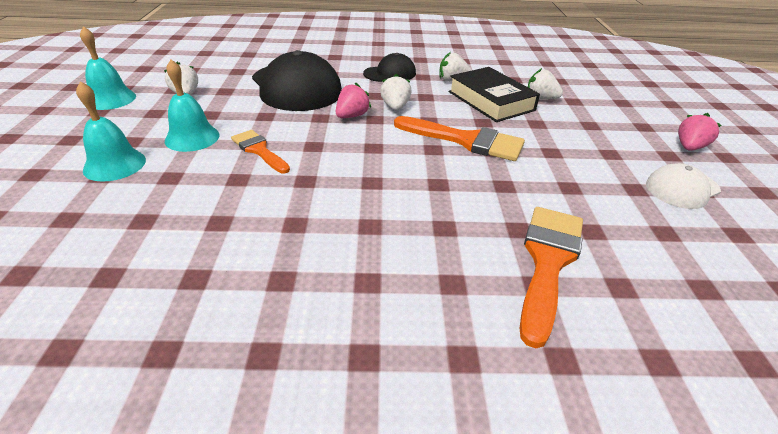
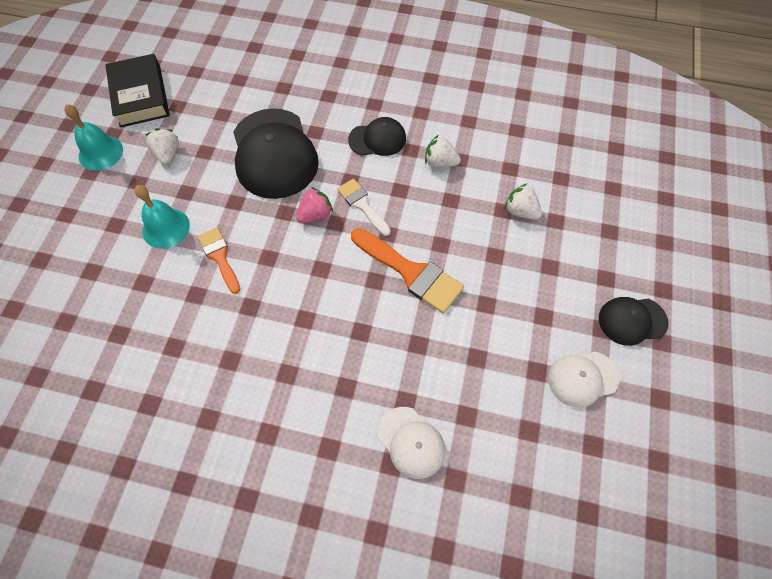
camera: 15 degrees right, 25 degrees up
(114, 165) = (101, 258): turquoise bell -> none
(395, 107) = (362, 205): white strawberry -> white brush
(490, 101) = (465, 208): black book -> black book (140, 96)
(547, 261) = (411, 442): orange brush -> white cap
(689, 147) = (632, 320): pink strawberry -> black cap

